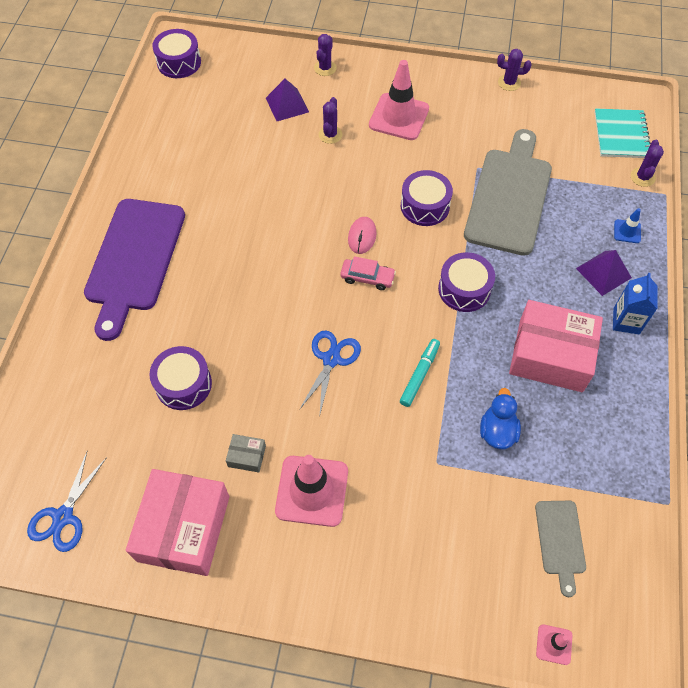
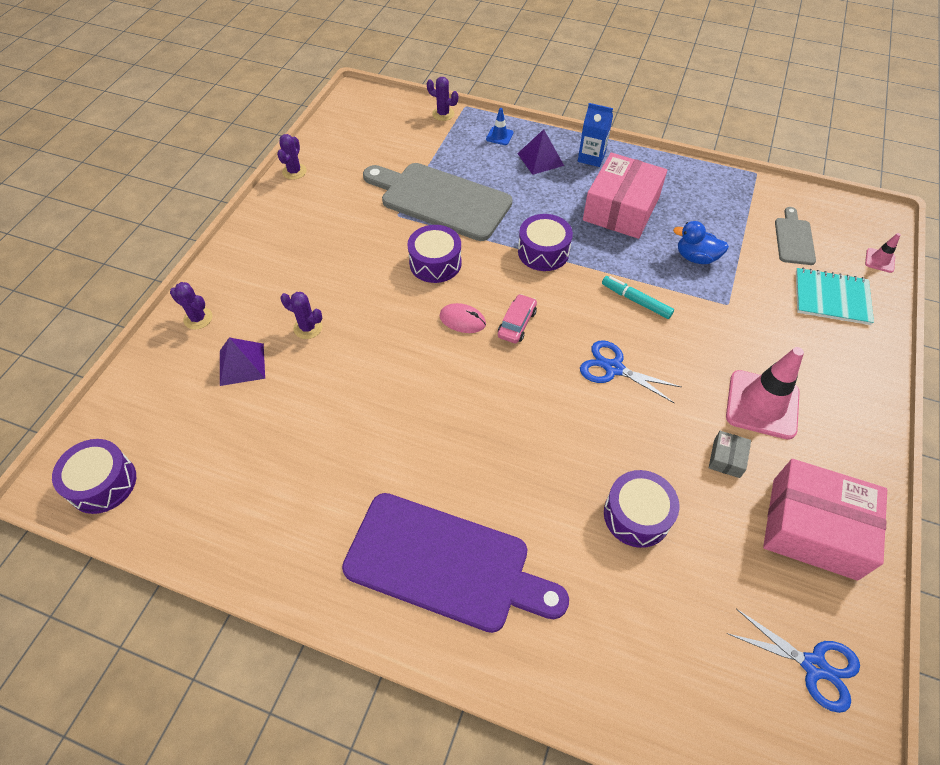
camera: 80 degrees left, 5 degrees down
(399, 117) = (305, 263): pink traffic cone -> none
(560, 541) = (794, 239): grey cutting board -> grey cutting board turned 90 degrees counterclockwise
(621, 135) = (391, 115): turquoise notebook -> turquoise notebook (831, 298)

